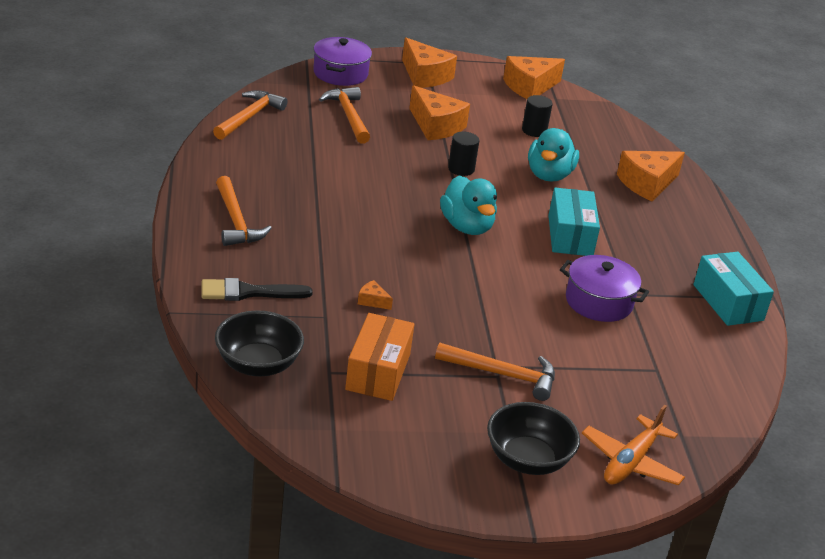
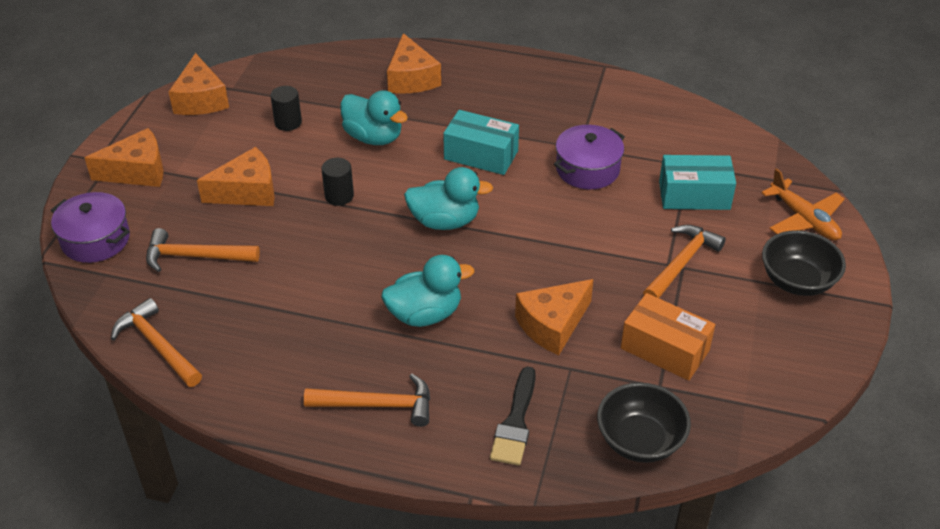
camera: 65 degrees left, 10 degrees up
(347, 231) = (425, 314): none -> turquoise duck
(372, 301) = (552, 325): orange cheese -> orange cheese, size x2.28
(728, 302) = (605, 93): turquoise box -> turquoise box (694, 195)

